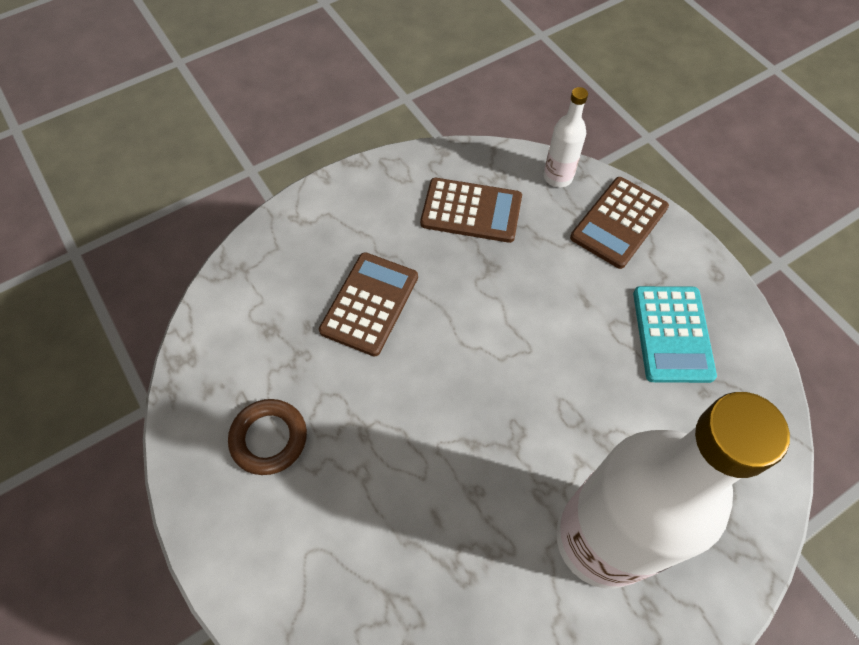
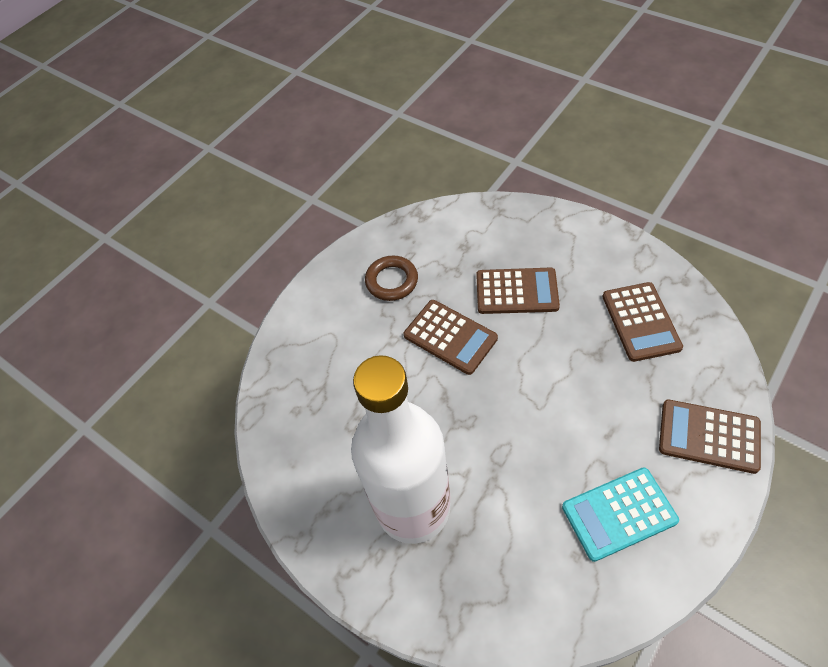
camera: 75 degrees right, 5 degrees down
(393, 402) = (450, 337): none -> brown calculator
(558, 177) = (723, 371): white bottle -> none

